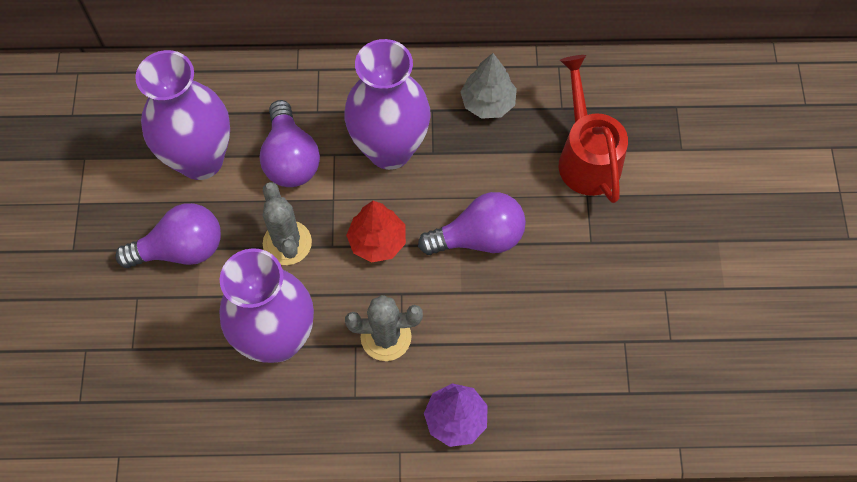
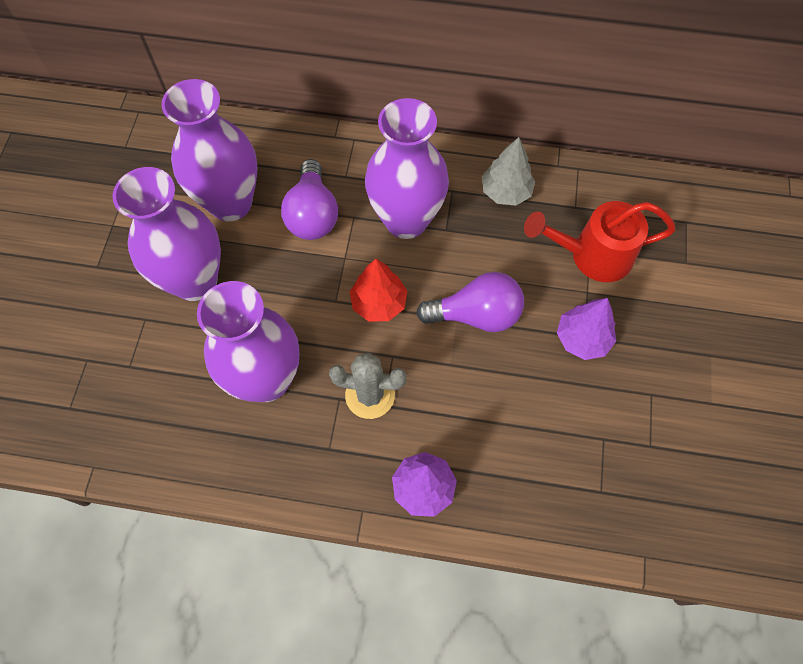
camera: 10 degrees right, 0 degrees up
(181, 249) = (195, 281): purple light bulb -> purple vase
(287, 243) = (294, 291): grey cactus -> none
(586, 157) = (592, 255): red watering can -> red watering can turned 90 degrees counterclockwise
(589, 244) = (582, 339): none -> purple tree

